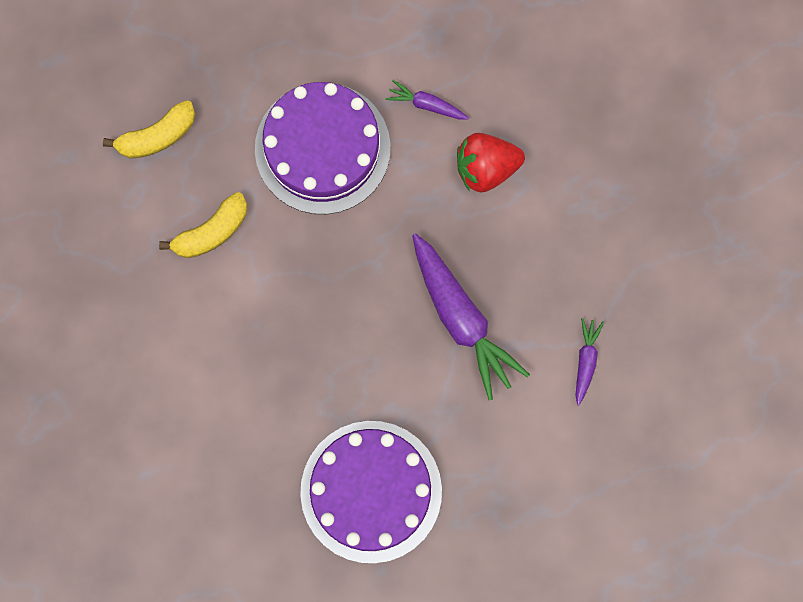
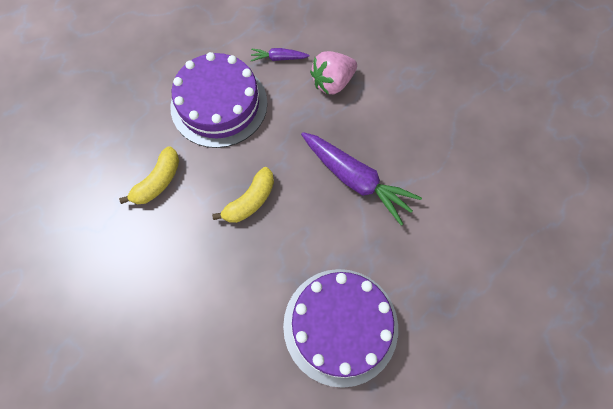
camera: 20 degrees left, 10 degrees down
(157, 136) = (100, 133): yellow banana -> yellow banana (250, 201)
(486, 168) = (332, 82): red strawberry -> pink strawberry
(585, 361) = (452, 178): purple carrot -> none

